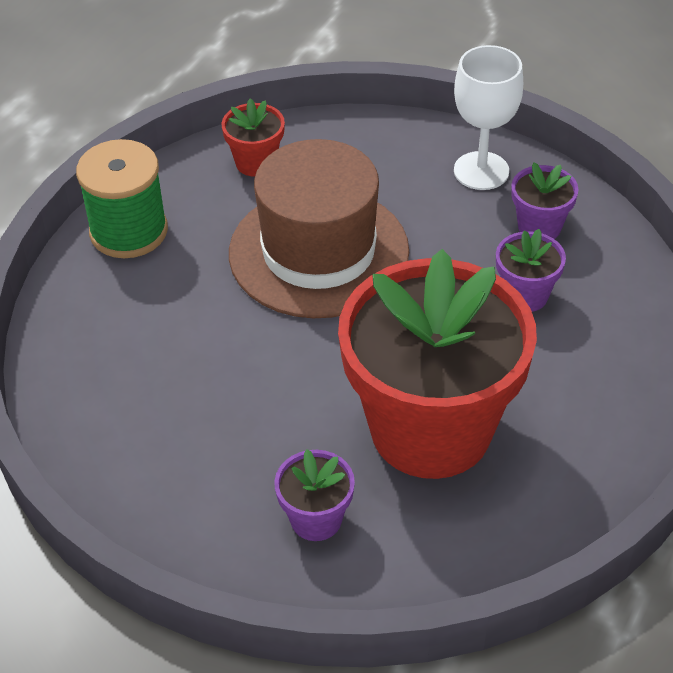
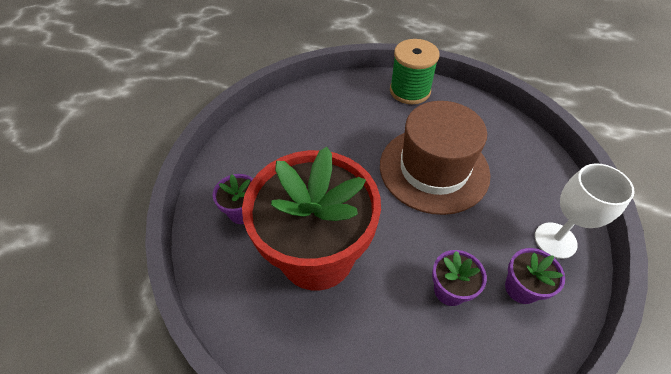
camera: 75 degrees right, 5 degrees up
(256, 162) = (488, 125): red flower pot -> none

